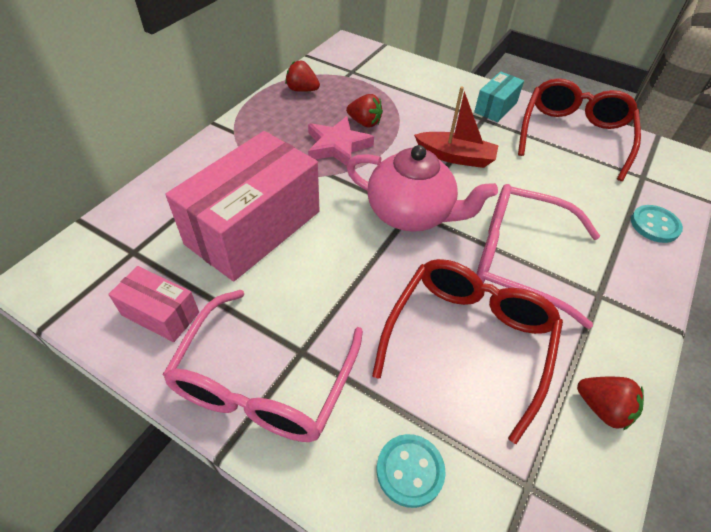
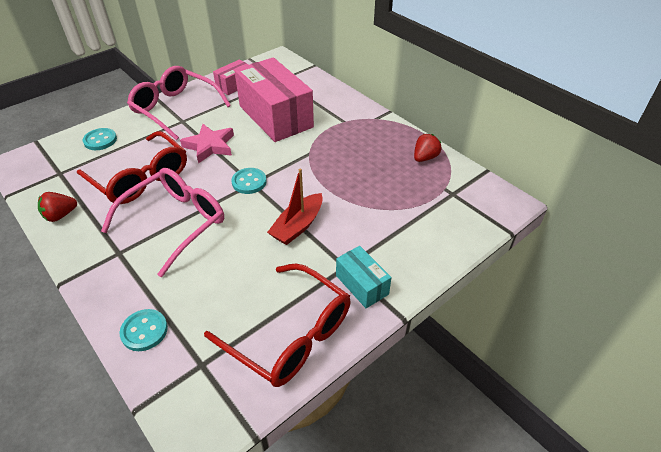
camera: 110 degrees right, 5 degrees down
(337, 146) = (339, 163): pink star -> pink star (210, 146)
(364, 123) = (365, 183): red strawberry -> none
(411, 214) = (249, 182): pink teapot -> turquoise button

